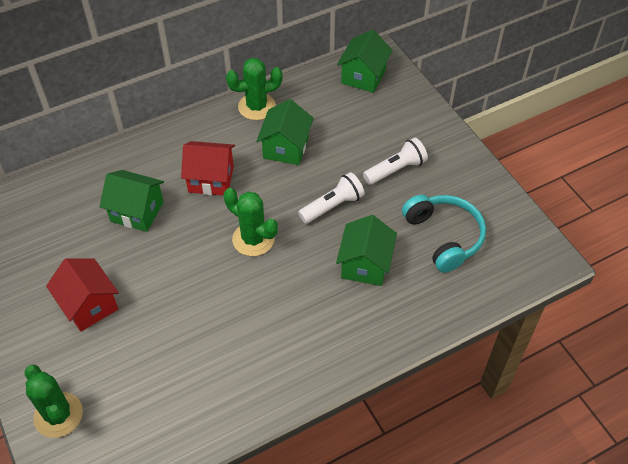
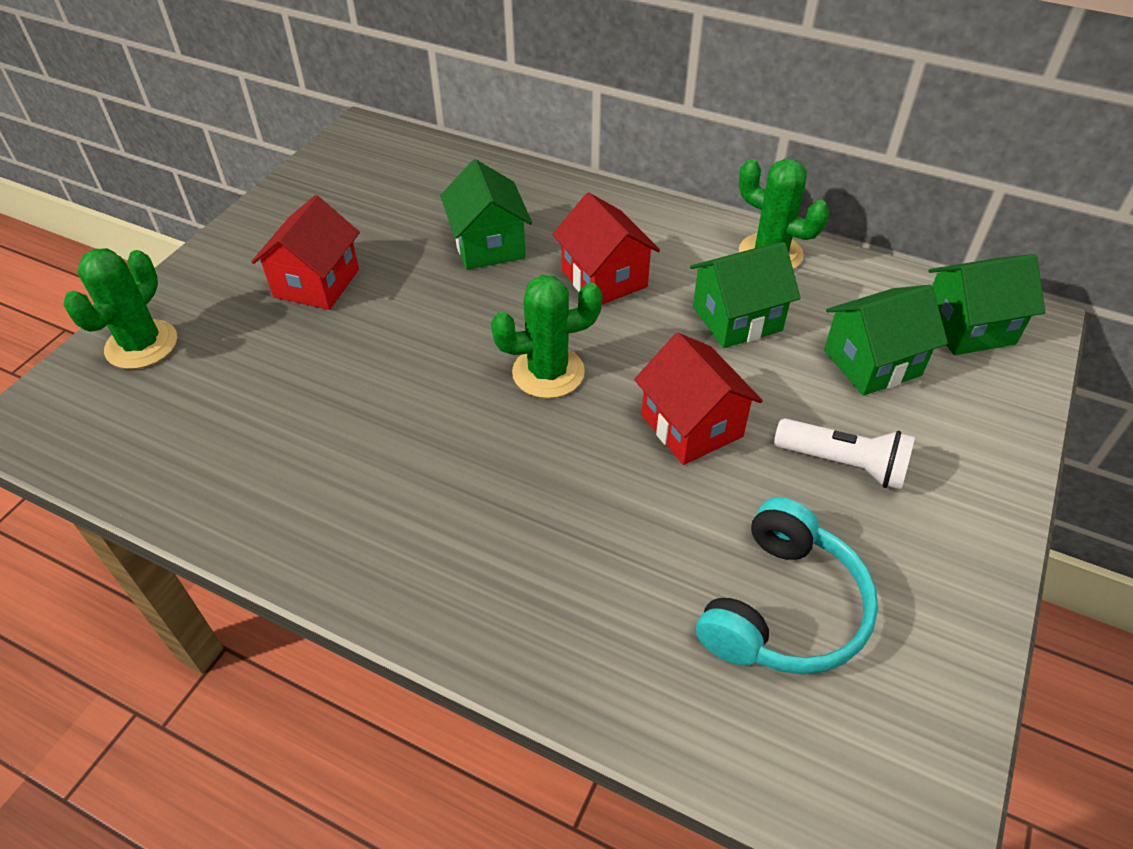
camera: 55 degrees right, 5 degrees down
(253, 239) = (548, 372): green cactus -> green cactus turned 75 degrees clockwise
(332, 206) = (691, 425): white flashlight -> red house
(365, 264) = (623, 527): green house -> green house (872, 363)

